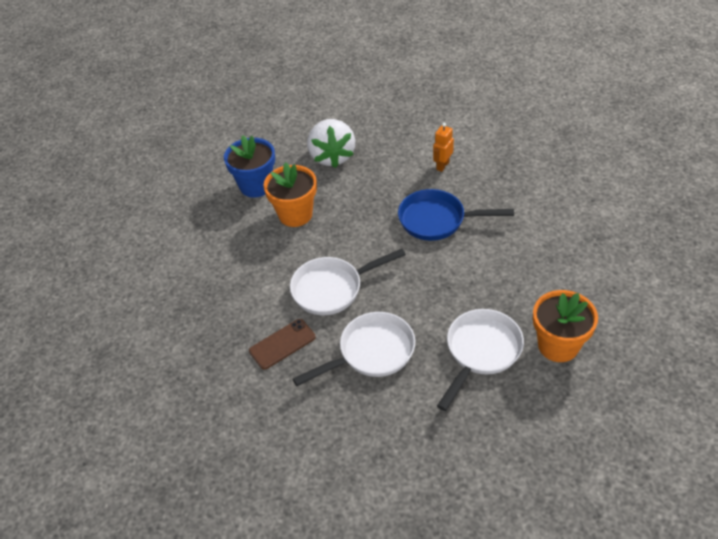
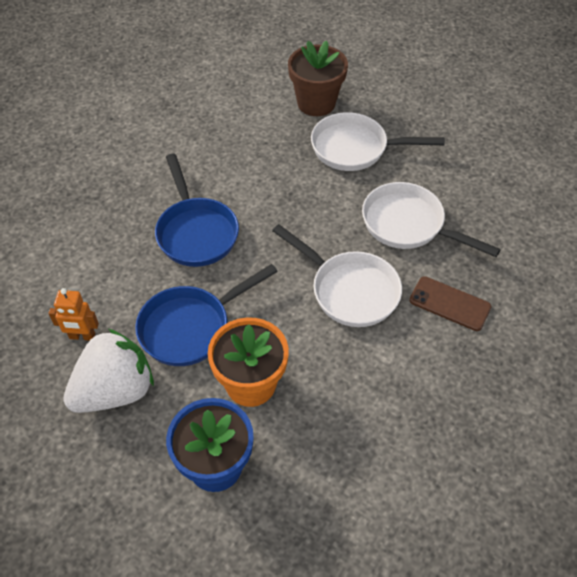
camera: 120 degrees left, 5 degrees up
(355, 198) = (191, 327): none -> blue pan
(442, 166) = (95, 257): orange robot -> orange robot (82, 336)
(558, 345) = (316, 103): orange flower pot -> brown flower pot

